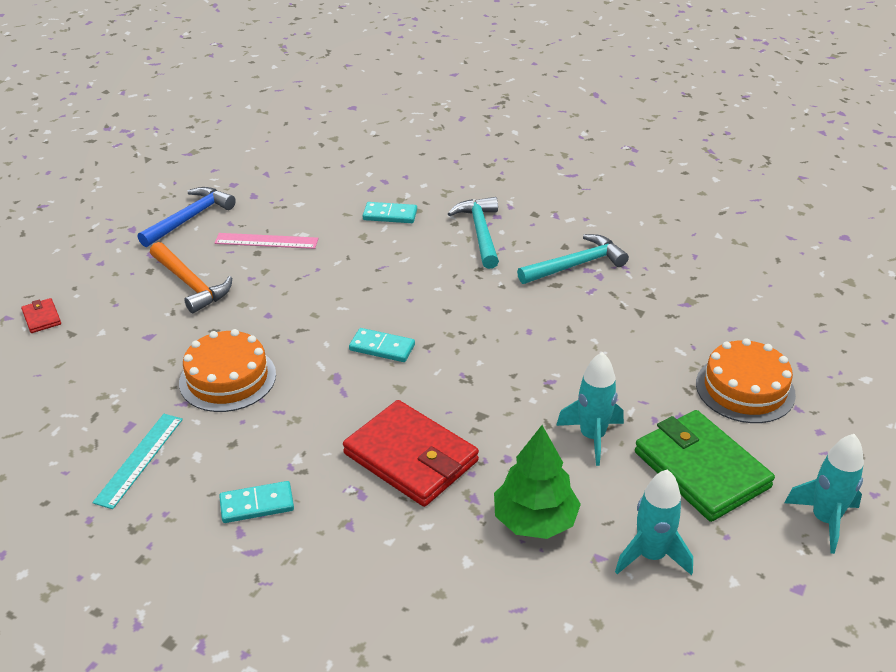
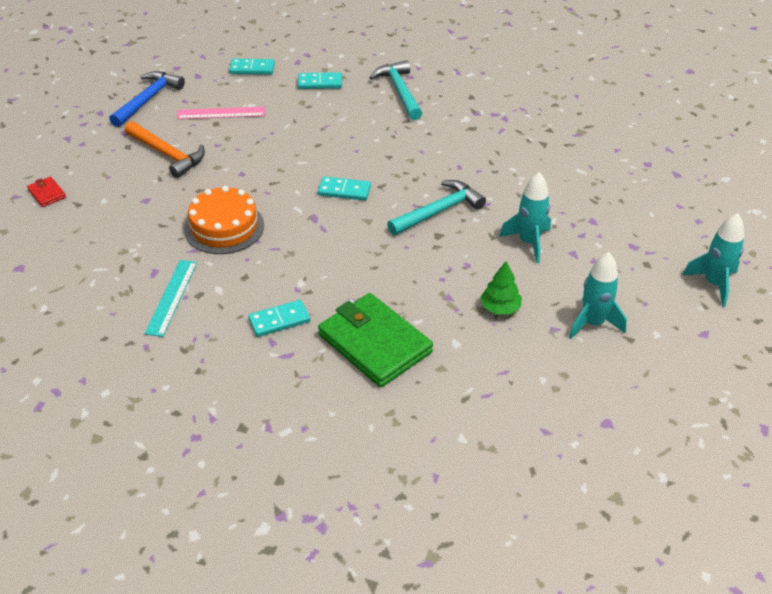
camera: 10 degrees left, 5 degrees up
(317, 192) = (252, 68): none -> turquoise domino
(411, 457) = (391, 272): red wallet -> none
(535, 520) = (500, 308): green tree -> green tree, size x0.62
(575, 265) = (484, 111): turquoise hammer -> turquoise hammer (438, 211)
(701, 469) = (616, 258): green wallet -> green wallet (375, 343)
(745, 389) = (636, 195): orange cake -> none

